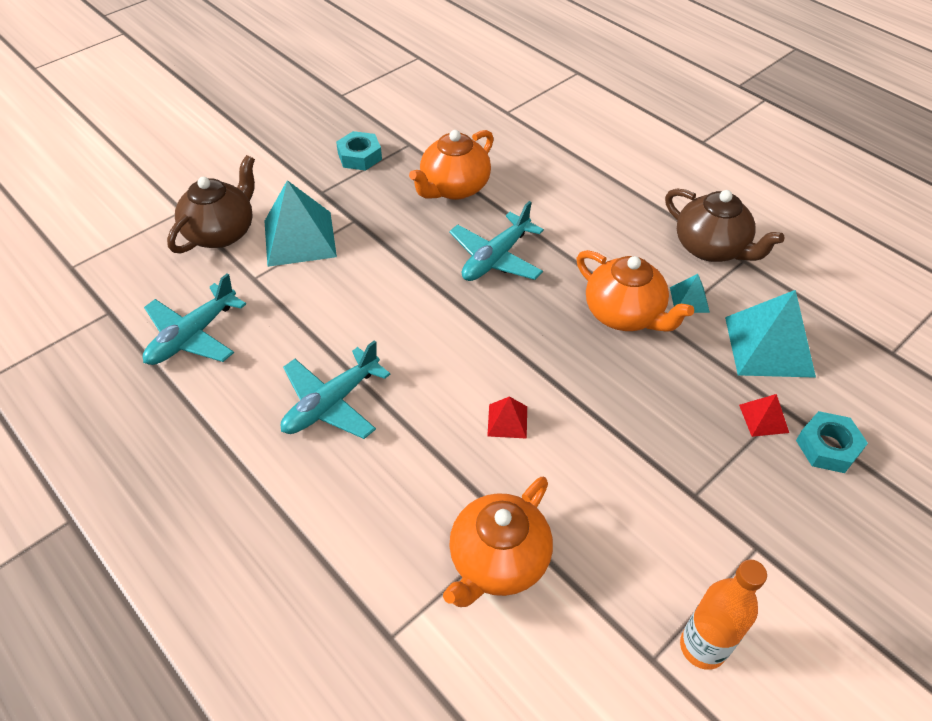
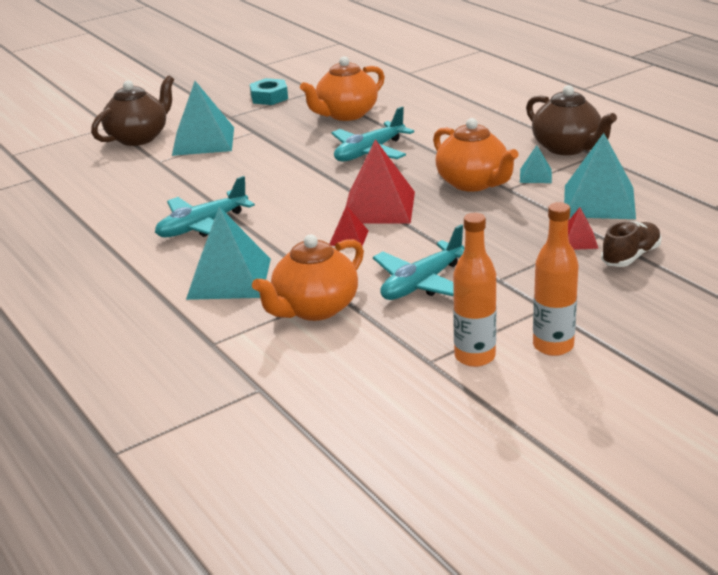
camera: 10 degrees right, 20 degrees down
(193, 336) = (99, 190): turquoise plane -> turquoise plane (422, 283)
(384, 505) = (229, 278): none -> turquoise pyramid
(529, 361) = (378, 207): none -> red pyramid
(785, 621) = (553, 346): none -> orange bottle
(827, 447) = (631, 256): turquoise nut -> brown shoe

